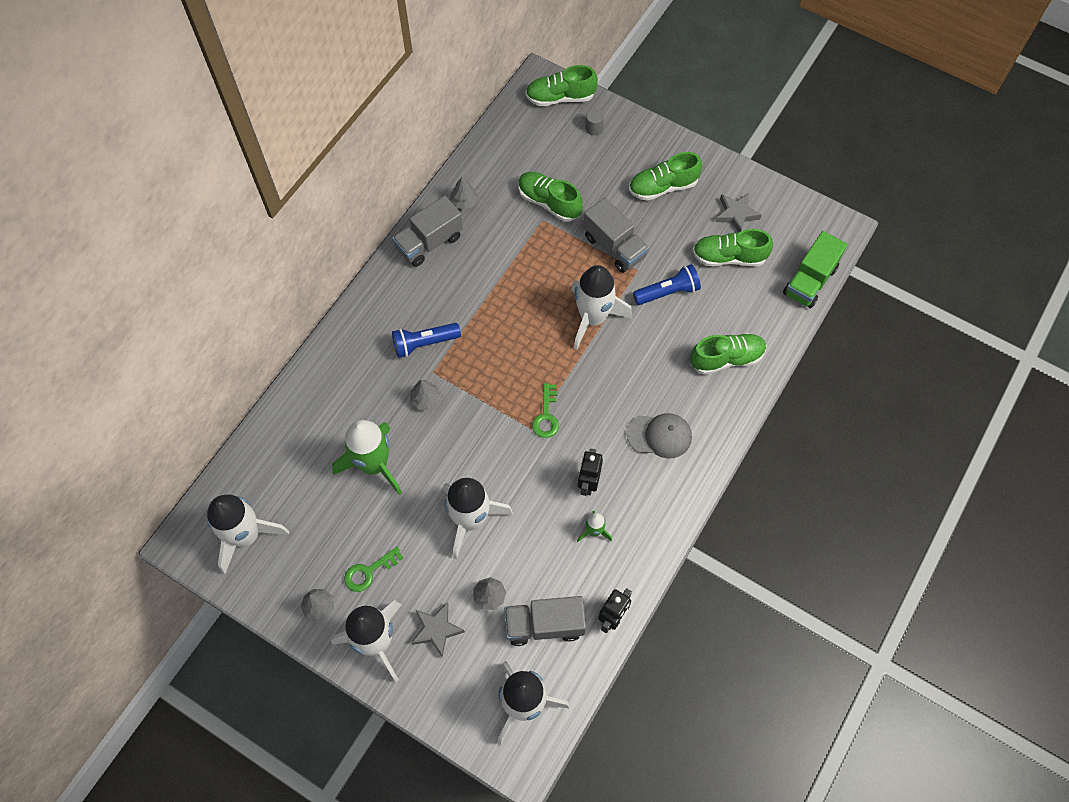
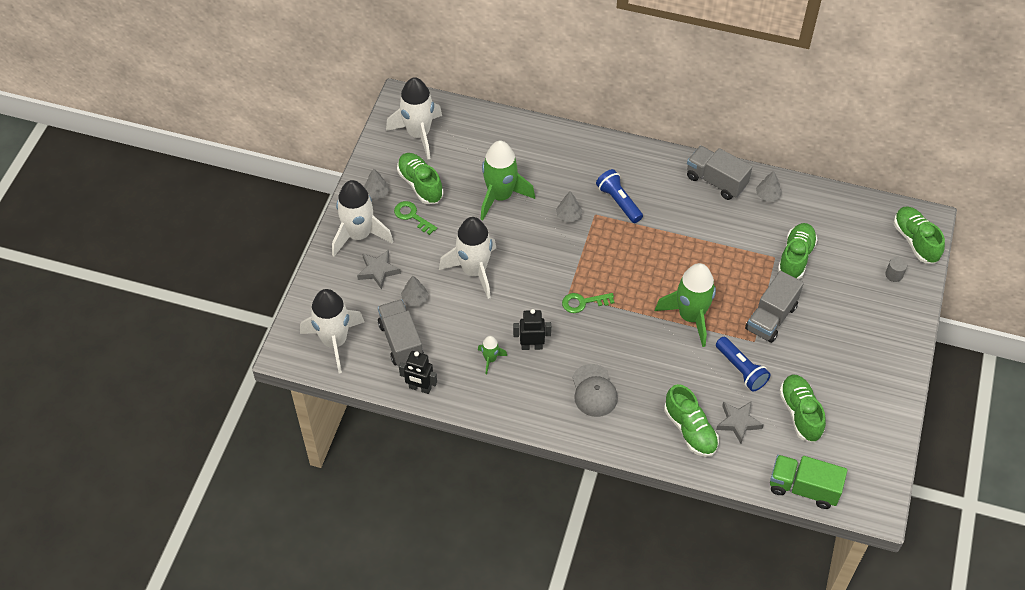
camera: 75 degrees right, 10 degrees down
(593, 318) = (690, 316): white rocket -> green rocket
(663, 187) = (854, 344): green shoe -> green shoe (420, 184)
(736, 214) = (851, 411): grey star -> grey star (738, 422)

